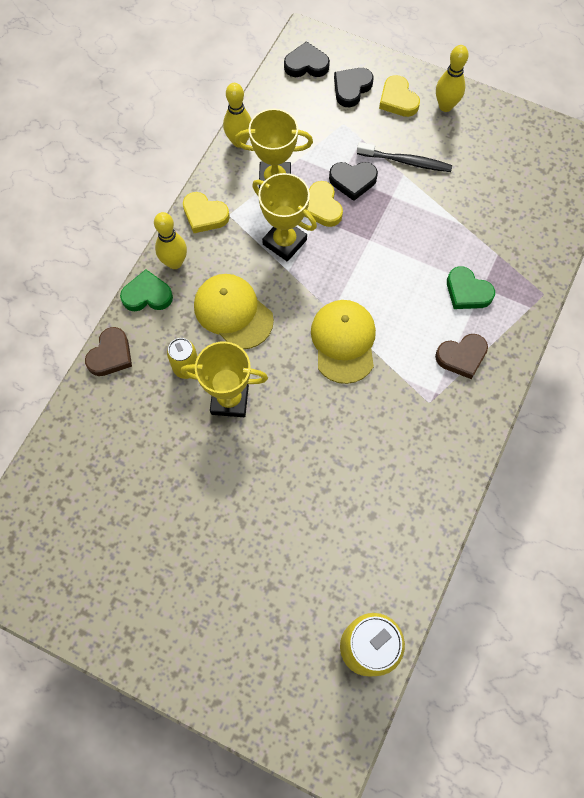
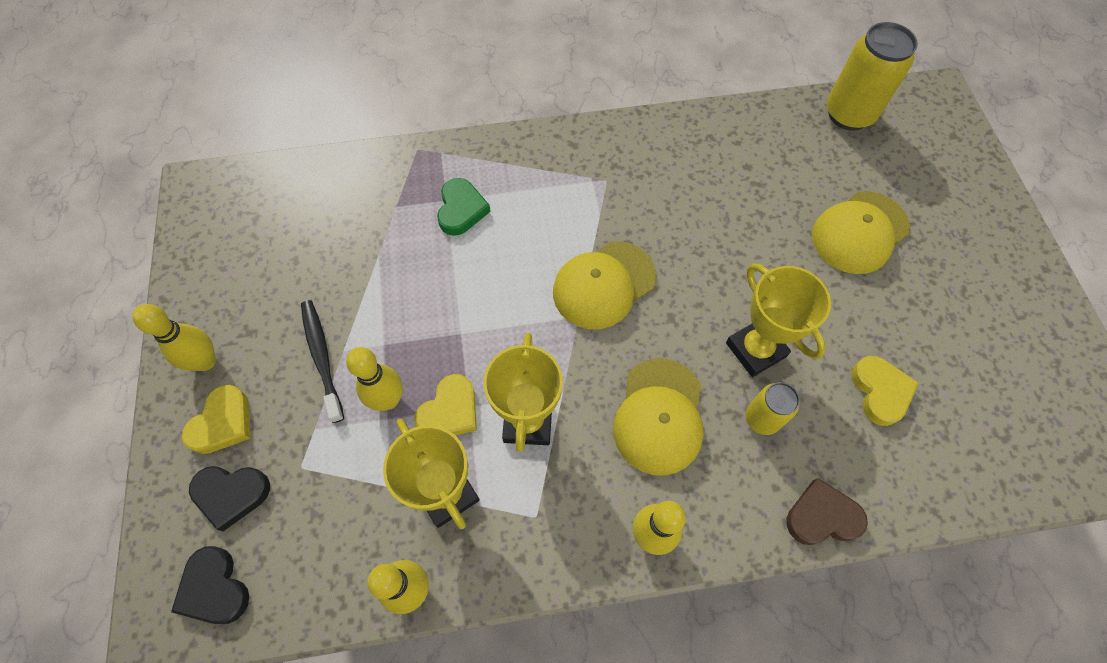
camera: 125 degrees left, 5 degrees down
(147, 295) = (718, 534): green heart -> none
(204, 215) = (558, 548): yellow heart -> yellow heart (880, 391)
(258, 548) = (859, 232): none -> yellow cap
(353, 181) = (388, 400): black heart -> yellow bowling pin
(461, 357) = (538, 179): brown heart -> none

